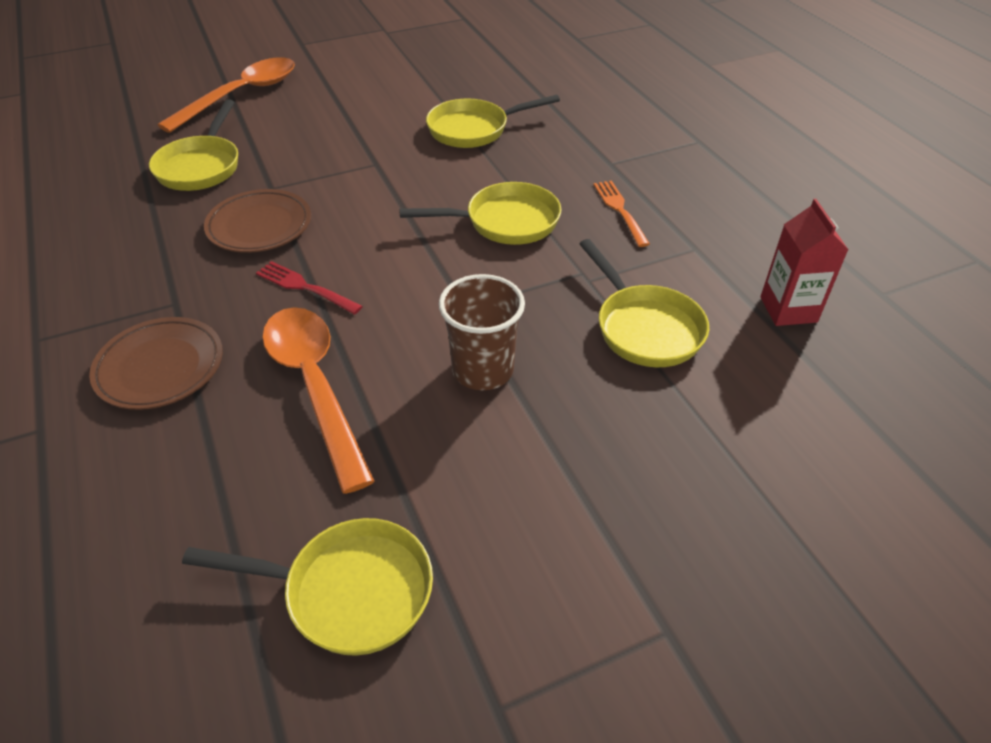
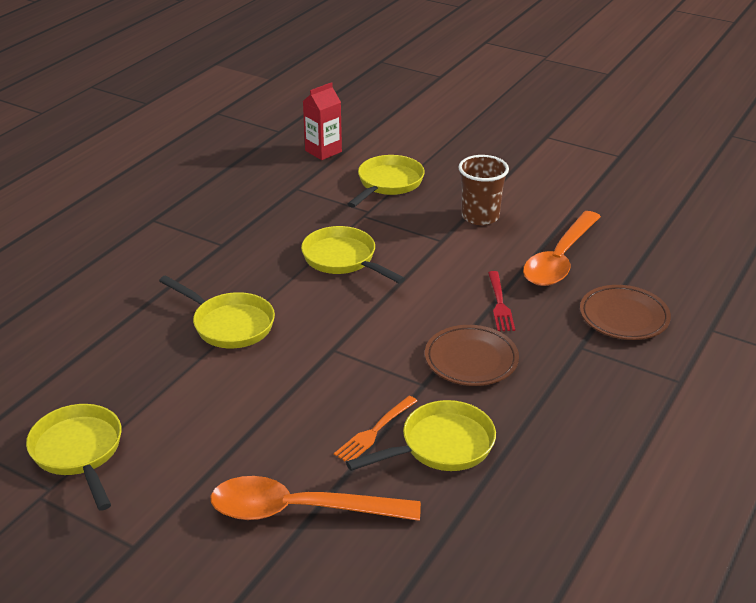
camera: 125 degrees left, 10 degrees down
(348, 591) = (631, 199): yellow pan -> yellow pan (79, 452)
(620, 210) = (281, 223): orange fork -> orange fork (374, 431)

